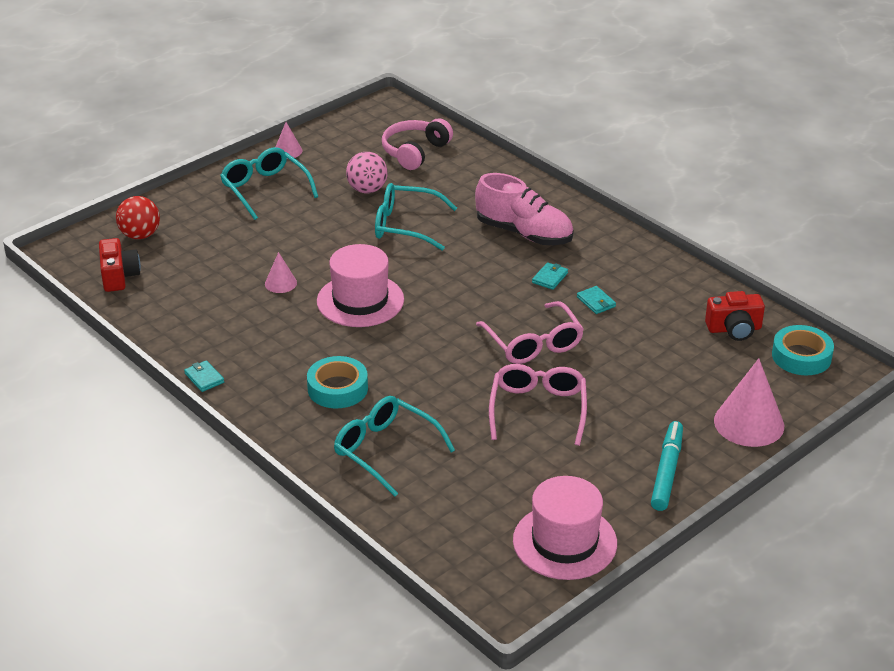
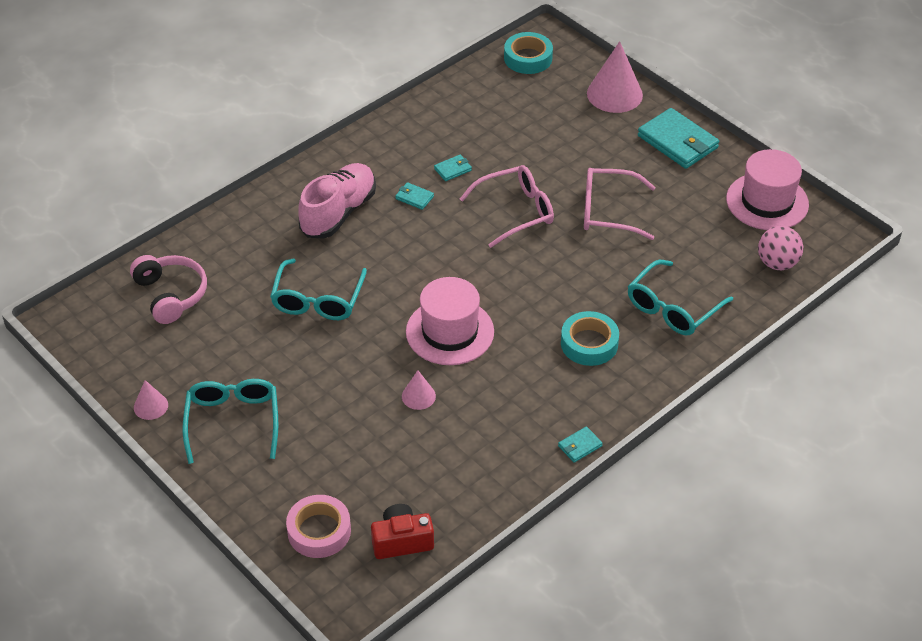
camera: 90 degrees left, 10 degrees up
(140, 235) = (319, 531): red ball -> pink tape
(265, 189) = (233, 422): turquoise glasses -> turquoise glasses turned 120 degrees clockwise
(367, 190) = (244, 332): pink ball -> pink ball (777, 263)
(414, 152) = (171, 294): pink headphones -> pink headphones turned 150 degrees counterclockwise
(667, 471) = (678, 142): turquoise marker -> turquoise wallet
(734, 329) = (492, 91): red camera -> none

